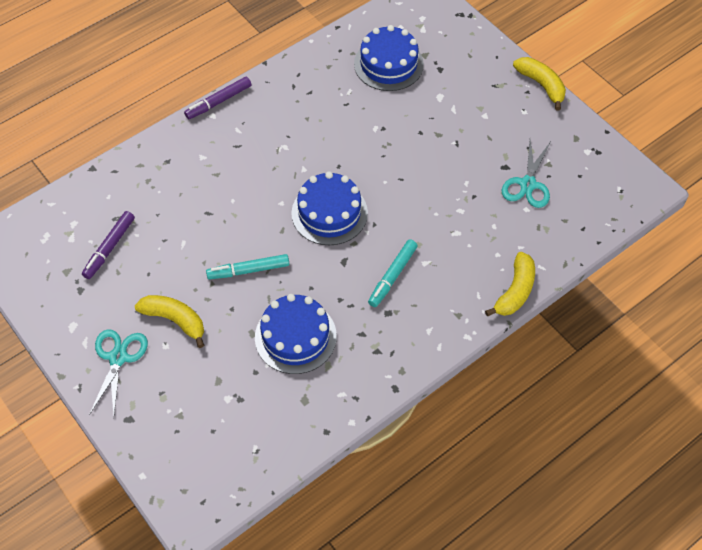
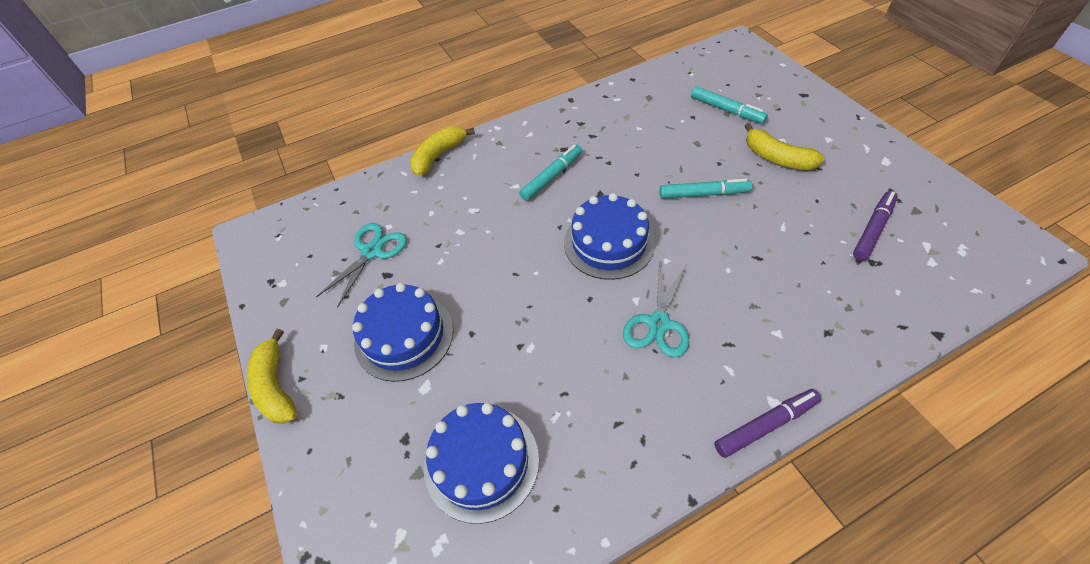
camera: 165 degrees left, 5 degrees down
(118, 358) = (827, 134): turquoise scissors -> turquoise scissors (658, 323)
(218, 385) = (726, 110): none -> turquoise marker
(295, 337) = (655, 137): blue cake -> blue cake (404, 336)

